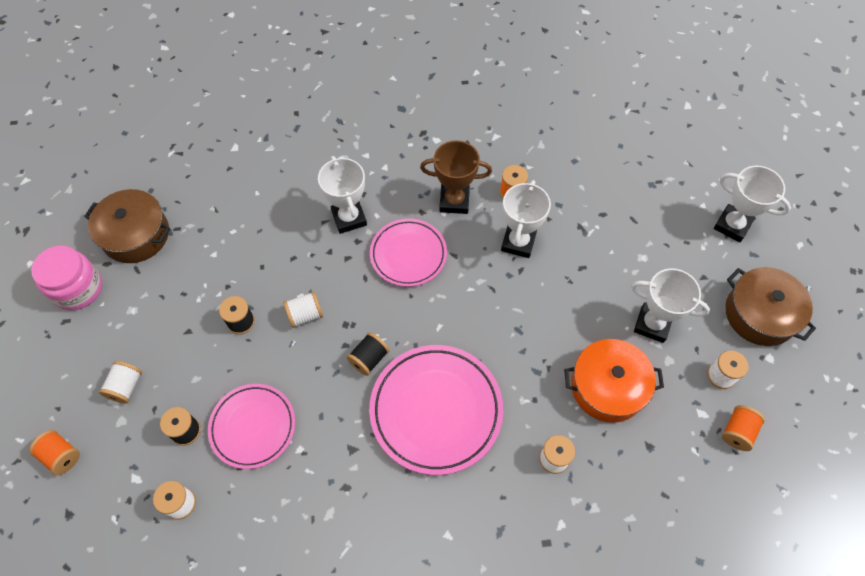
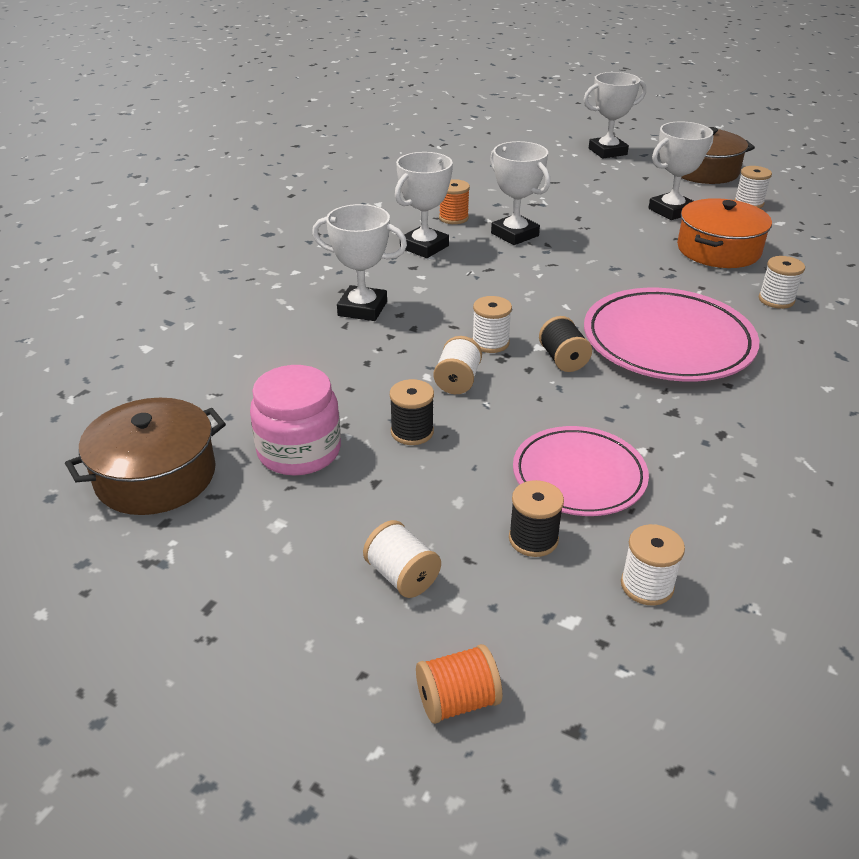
camera: 55 degrees left, 25 degrees down
(78, 289) = (167, 570): pink jar -> pink jar (299, 451)
(359, 308) = (490, 343): none -> white spool
(408, 254) = (456, 292): pink plate -> none
(454, 201) = (424, 247): brown trophy -> white trophy
(737, 432) = (809, 216): orange spool -> none

